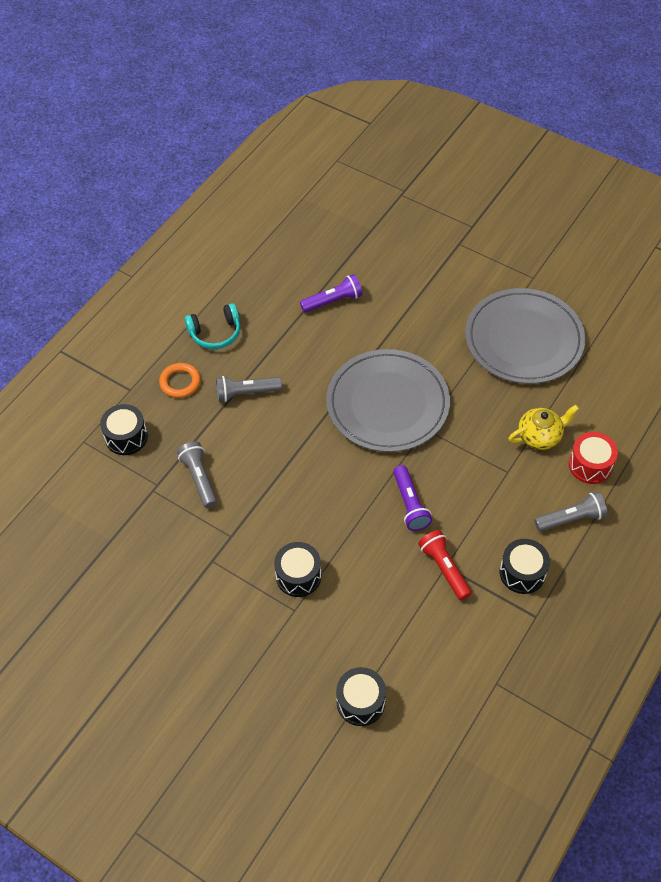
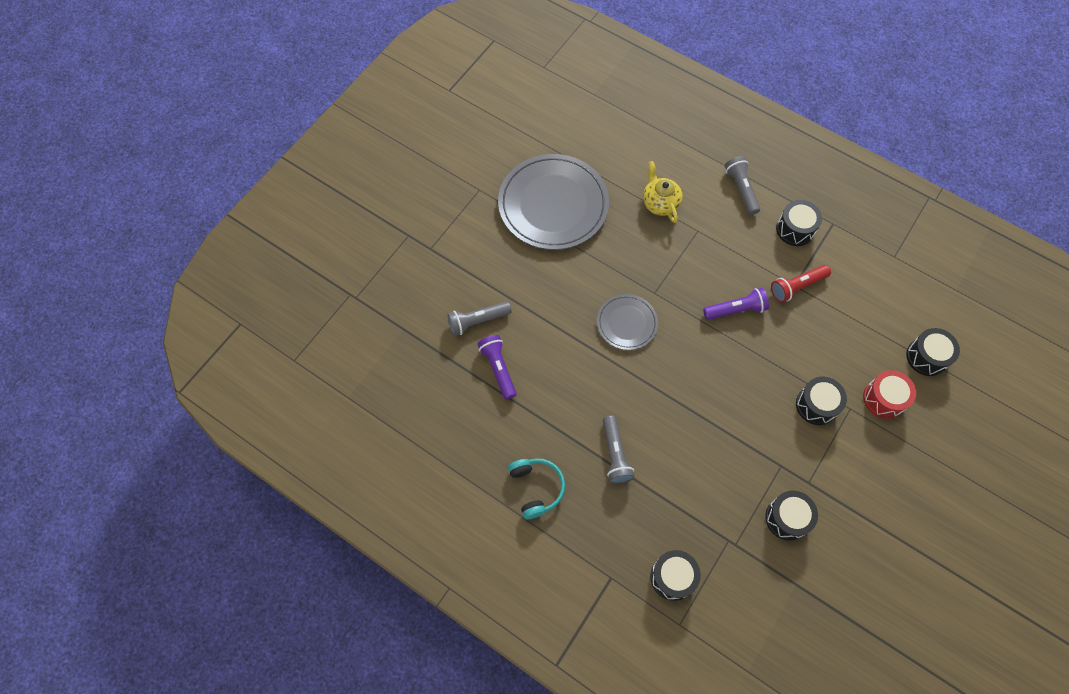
camera: 90 degrees left, 10 degrees up
(176, 537) = (787, 518): none -> black drum
(180, 382) = (601, 523): orange ring -> none
(199, 478) = (719, 498): grey flashlight -> grey flashlight (477, 321)
(387, 404) = (627, 323): grey plate -> grey plate, size x0.52
(590, 465) = (688, 169): red drum -> red drum (883, 399)

